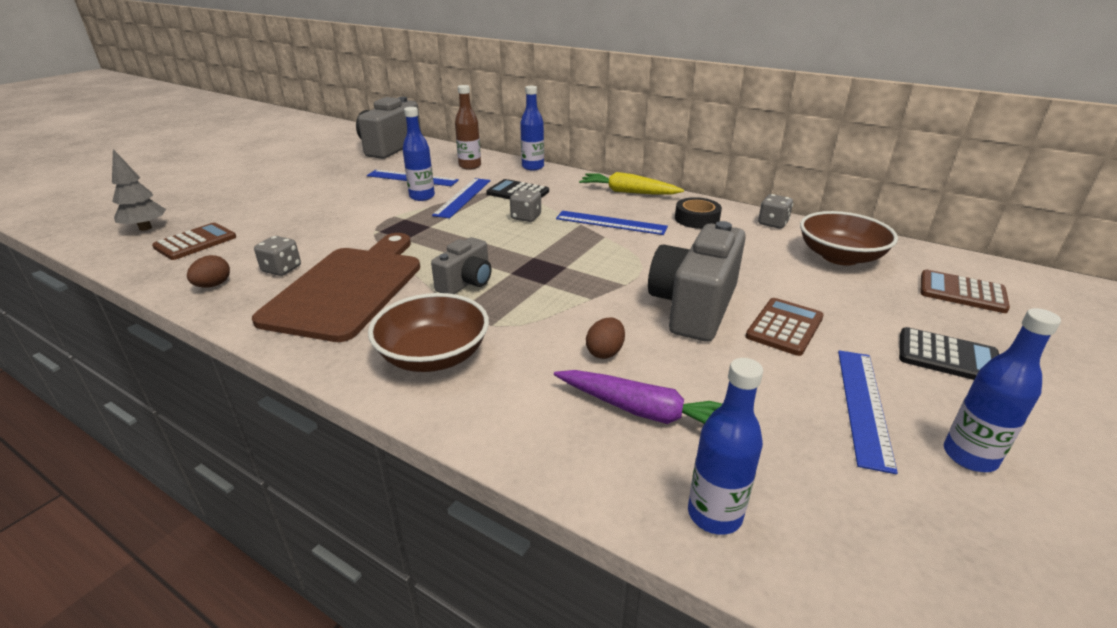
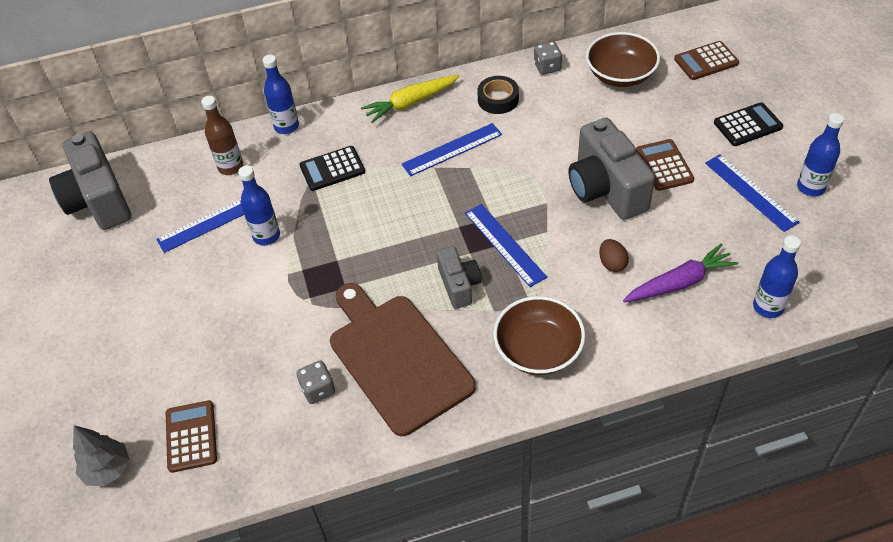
camera: 45 degrees left, 20 degrees up
(213, 285) = (302, 445): brown egg -> none
(463, 197) = (300, 209): blue ruler -> blue ruler (505, 244)
(526, 217) = (387, 192): grey dice -> none

